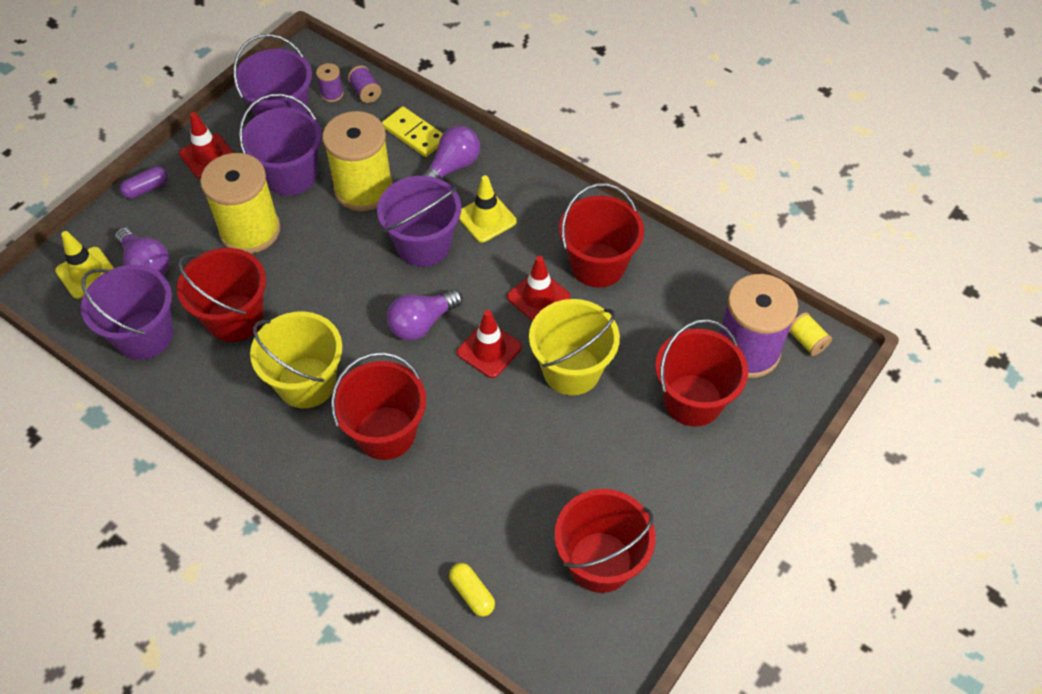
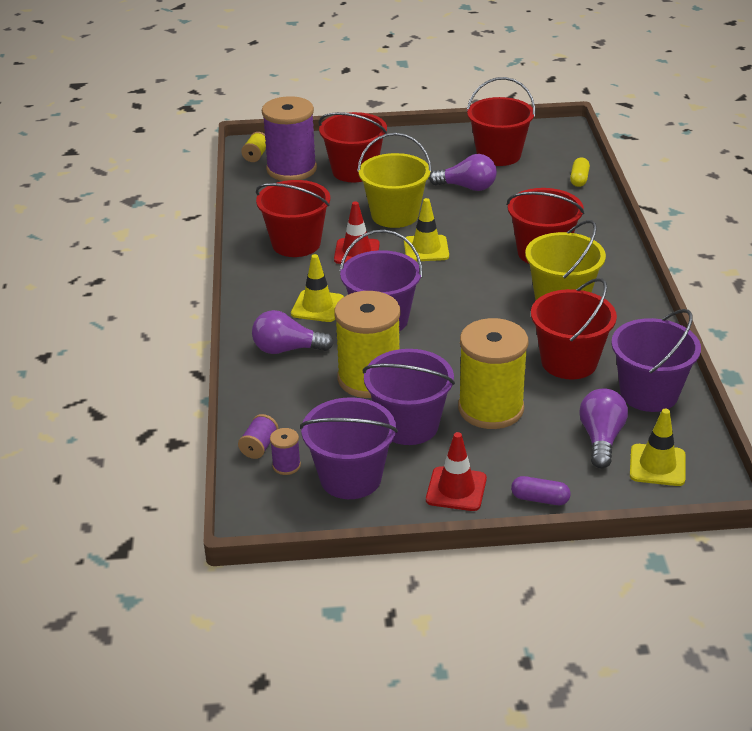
camera: 130 degrees left, 20 degrees down
(414, 134) = (275, 389): yellow domino -> none
(422, 323) = (446, 283): purple light bulb -> purple light bulb (467, 187)
(489, 350) = (426, 249): red traffic cone -> yellow traffic cone

